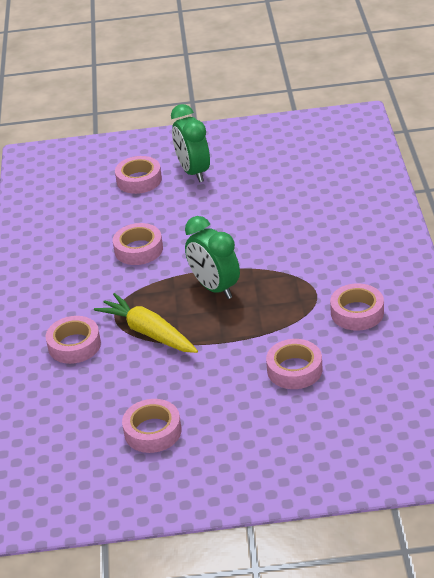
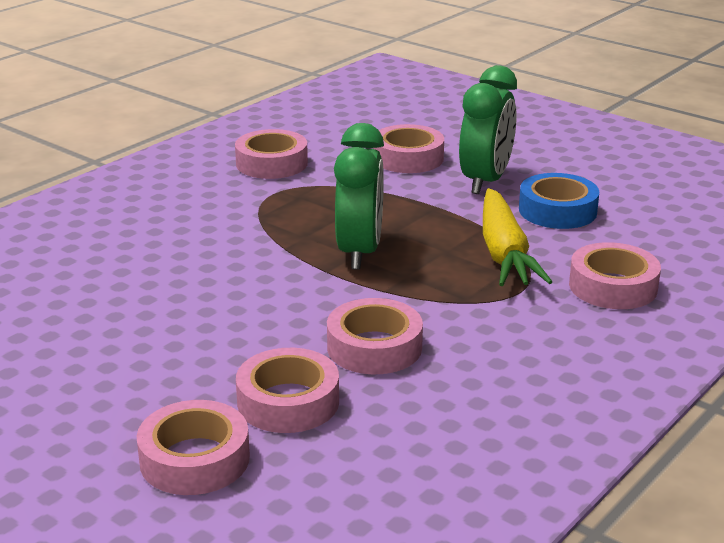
camera: 140 degrees left, 10 degrees down
(152, 431) = (613, 182): pink tape -> pink tape (288, 402)
(157, 382) = (557, 211): none -> blue tape
(193, 172) = (102, 412): green clock -> green clock (485, 181)

